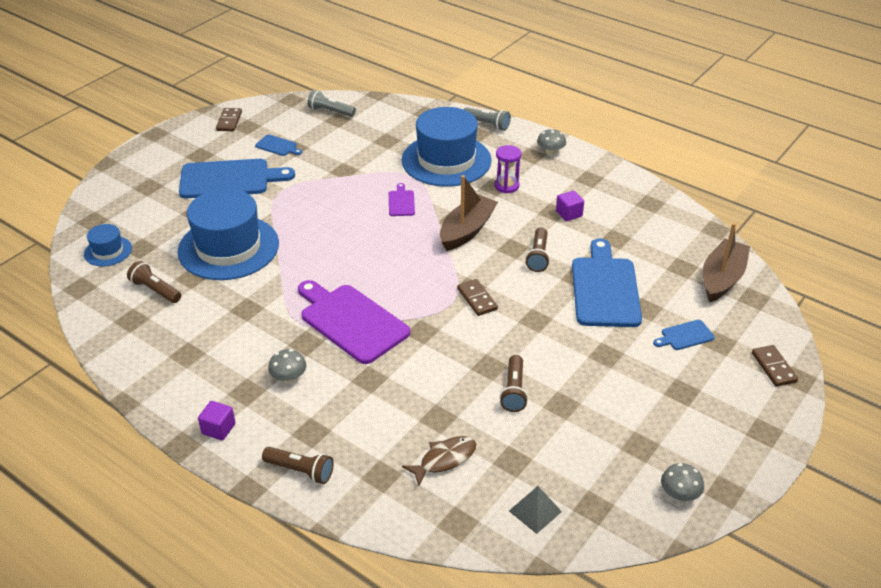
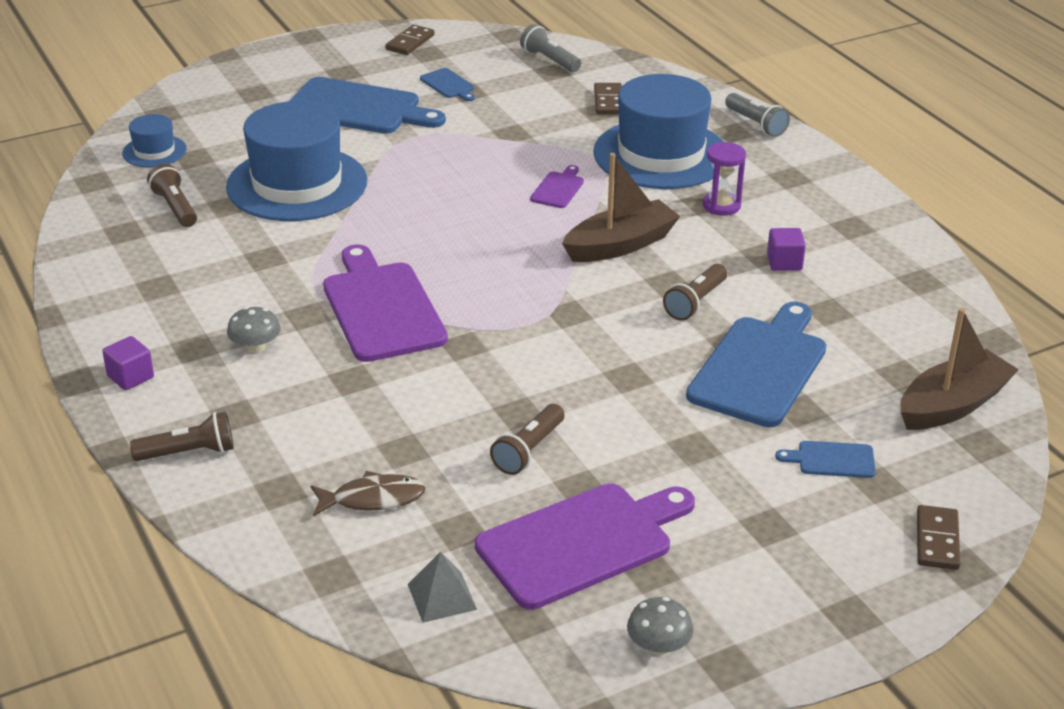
camera: 25 degrees right, 5 degrees down
(300, 470) = (189, 452): brown flashlight -> brown flashlight turned 60 degrees counterclockwise
(477, 299) = (567, 329): brown domino -> brown domino (608, 101)
(550, 151) = (822, 179): grey mushroom -> none
(588, 442) = (581, 543): none -> purple cutting board

